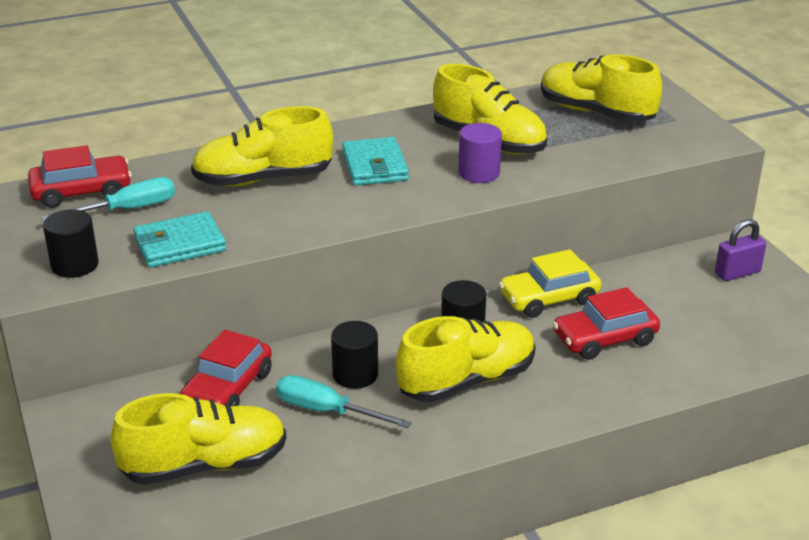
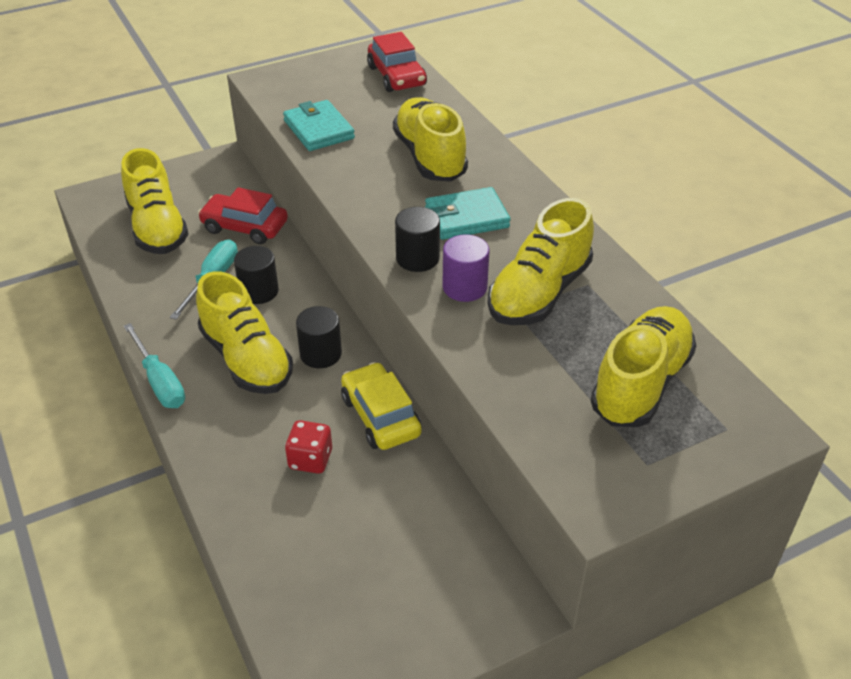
camera: 85 degrees right, 10 degrees up
(75, 265) = (289, 90): black cylinder -> black cylinder (417, 258)
(127, 210) = (371, 99): turquoise screwdriver -> turquoise screwdriver (160, 382)
(604, 339) = (310, 459): red car -> red dice
(737, 273) = (450, 596): purple padlock -> none

